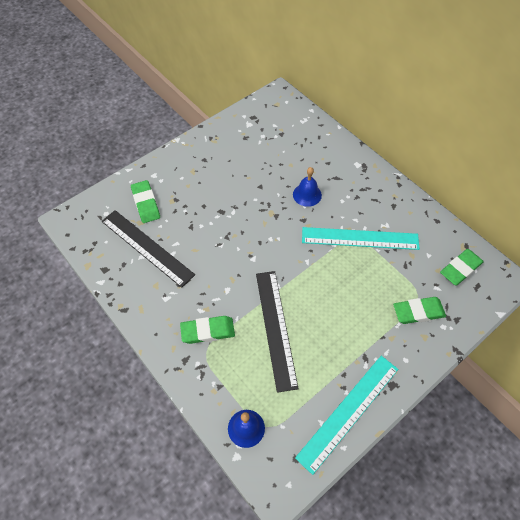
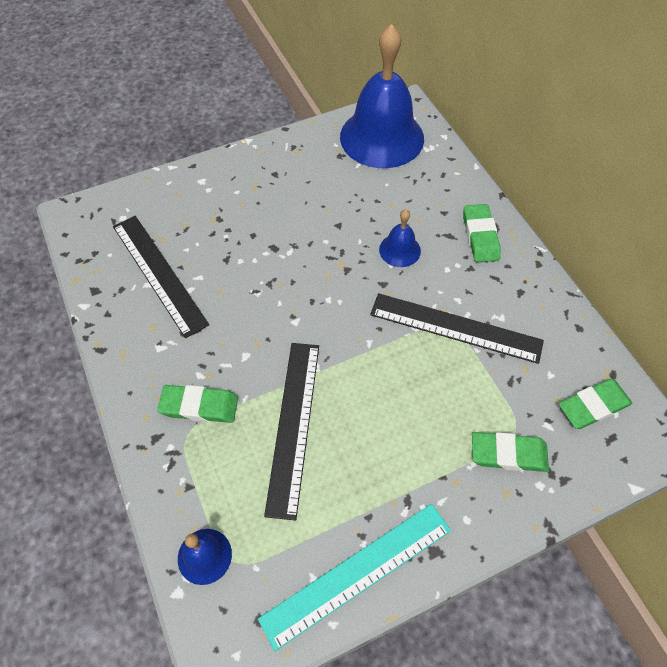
camera: 15 degrees right, 0 degrees up
(146, 203) = (178, 216): green eraser -> green eraser (480, 236)
(269, 119) = (382, 137): none -> blue bell
(360, 238) = (455, 327): turquoise ruler -> black ruler

